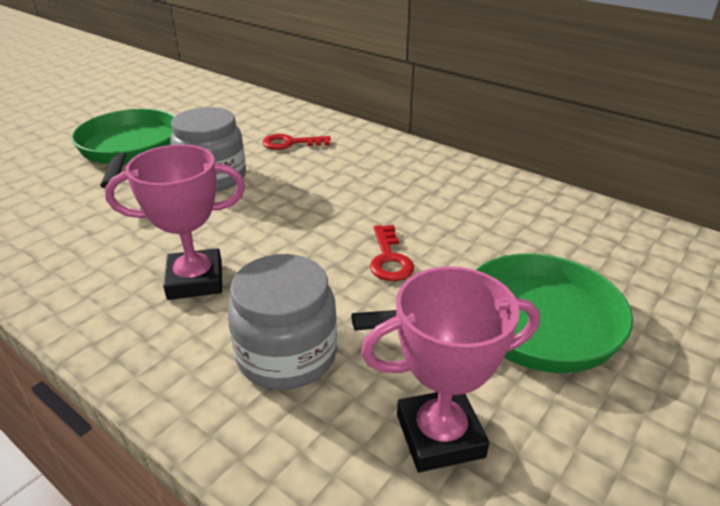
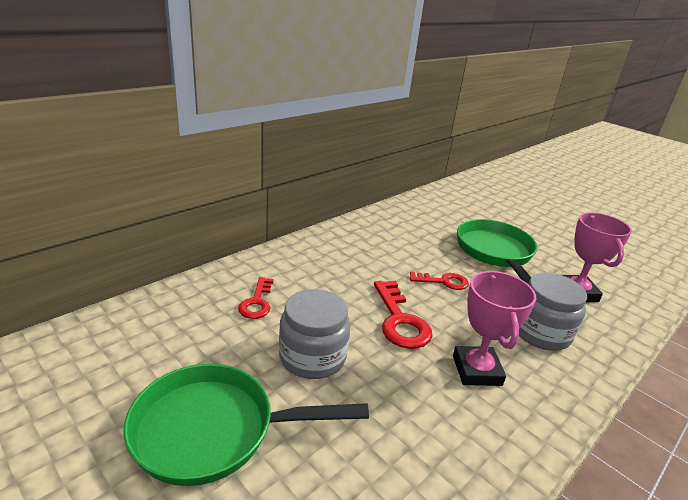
camera: 85 degrees left, 5 degrees down
(283, 223) = (400, 320): none -> red key

